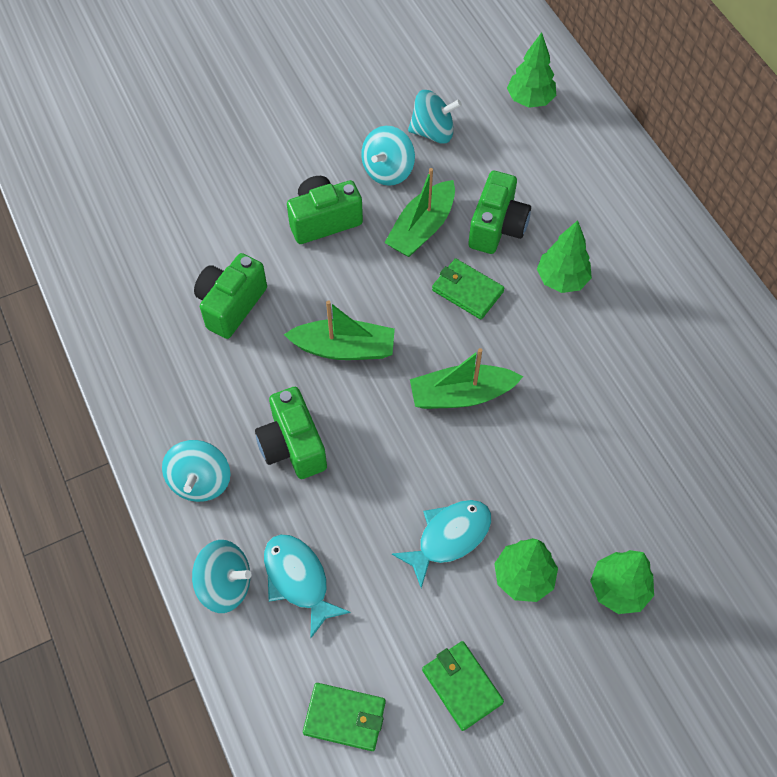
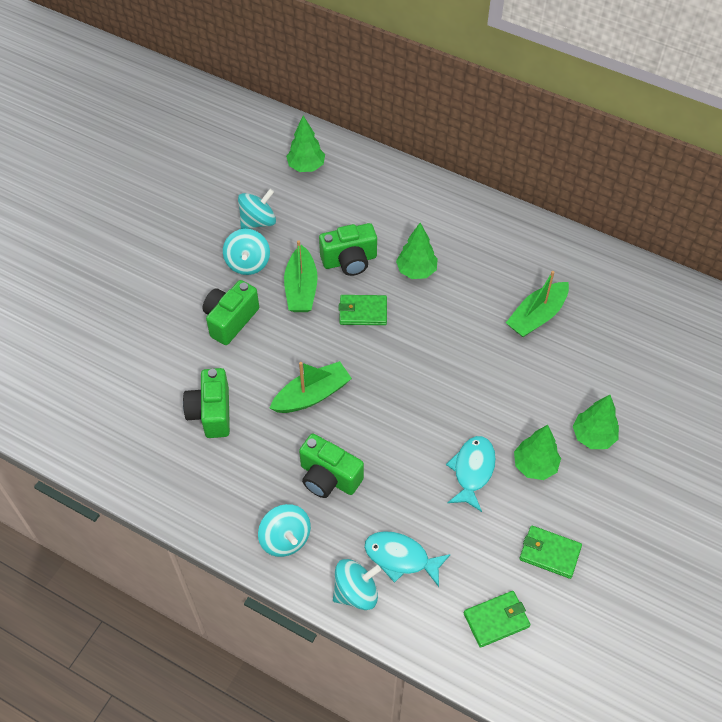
camera: 35 degrees left, 5 degrees down
(461, 395) = (411, 379): green boat -> green boat (537, 316)
(497, 227) = (349, 260): green camera -> green camera turned 90 degrees clockwise

